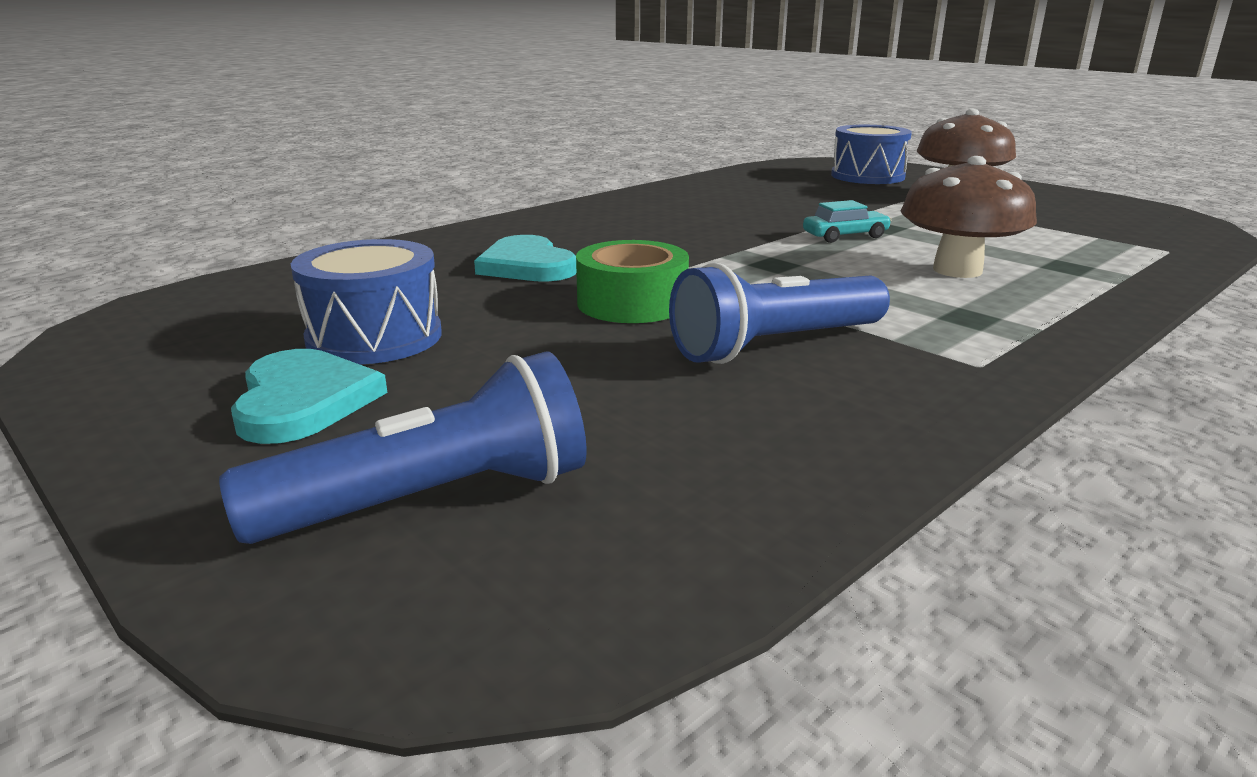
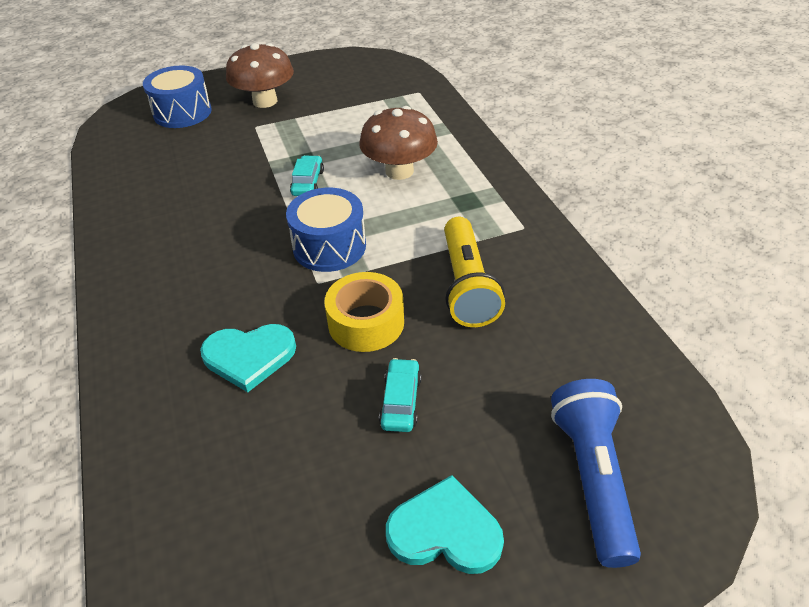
camera: 65 degrees left, 20 degrees up
(374, 337) = (350, 477): blue drum -> blue drum (329, 246)
(510, 342) = (400, 401): none -> turquoise car
(632, 303) = (366, 322): green tape -> yellow tape
(775, 345) = (467, 285): blue flashlight -> yellow flashlight

